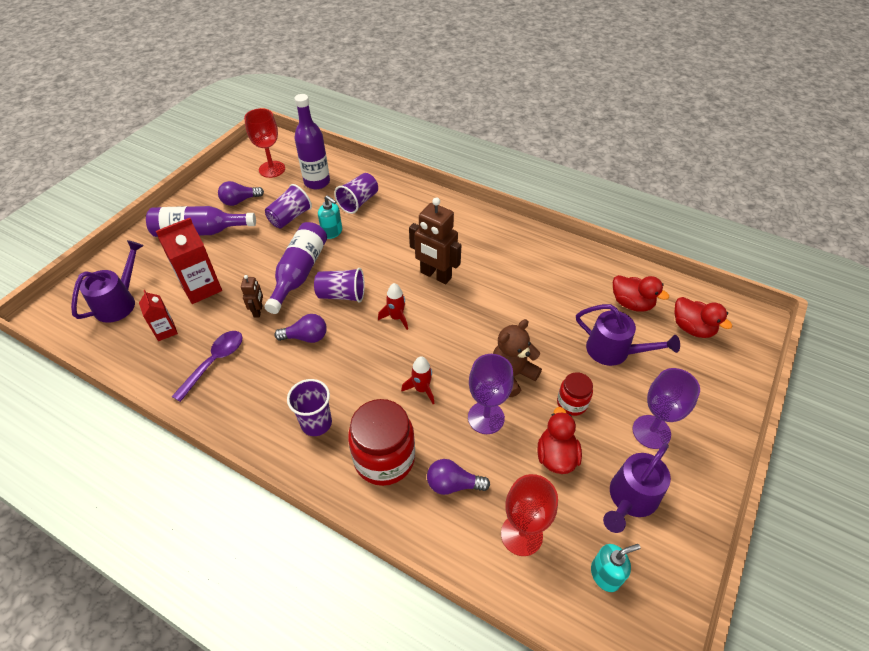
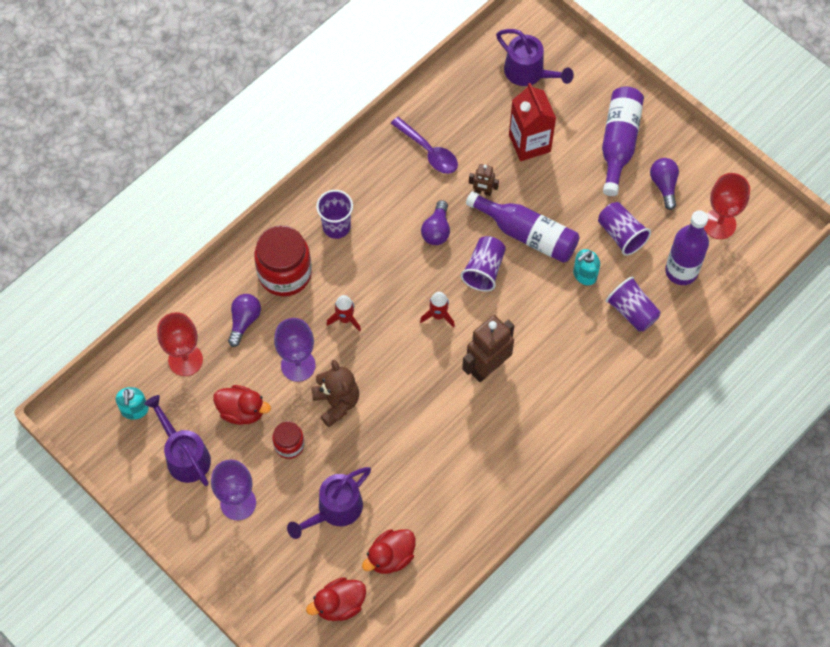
camera: 105 degrees right, 15 degrees up
(165, 331) = (479, 112): red carton -> none

